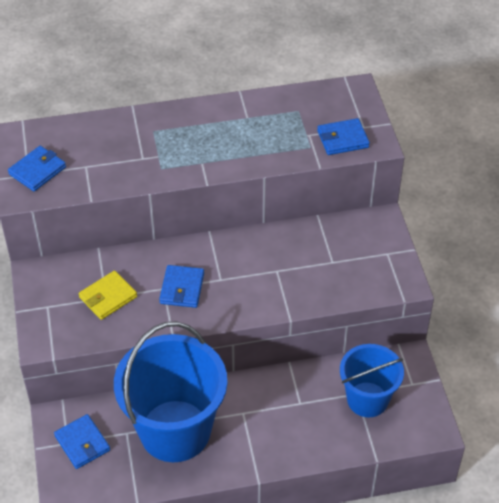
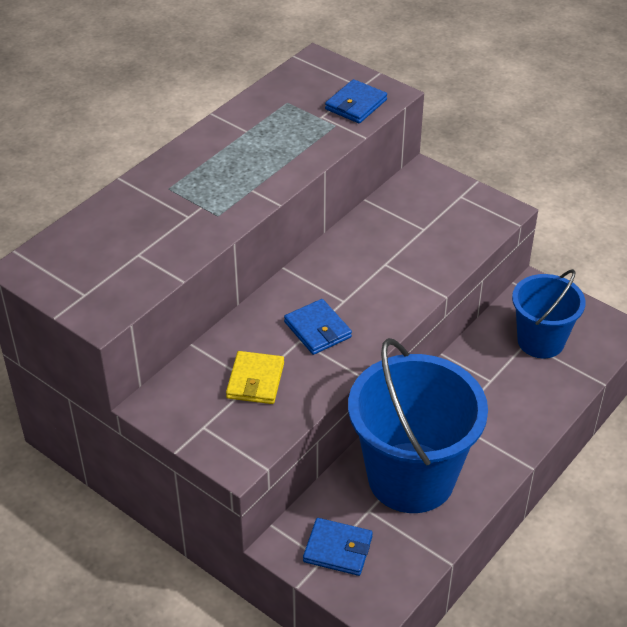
camera: 40 degrees left, 5 degrees down
(37, 171) = (91, 286): blue wallet -> none

